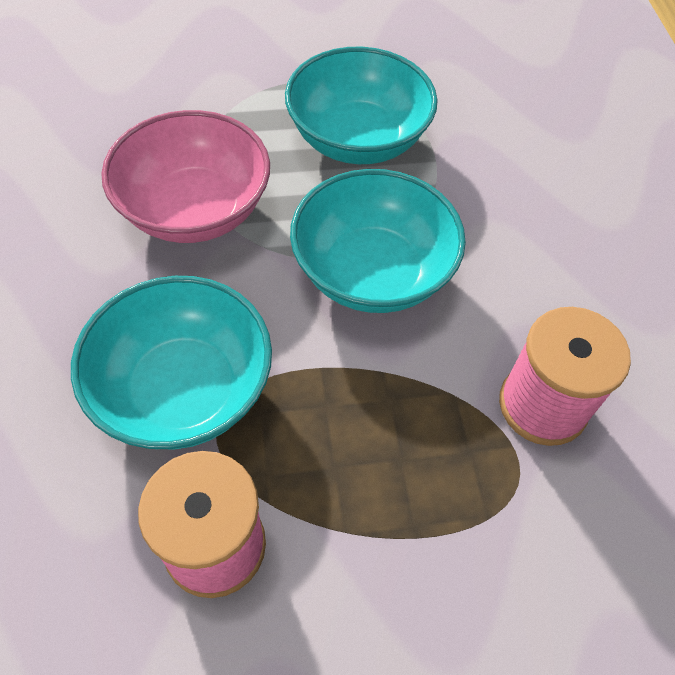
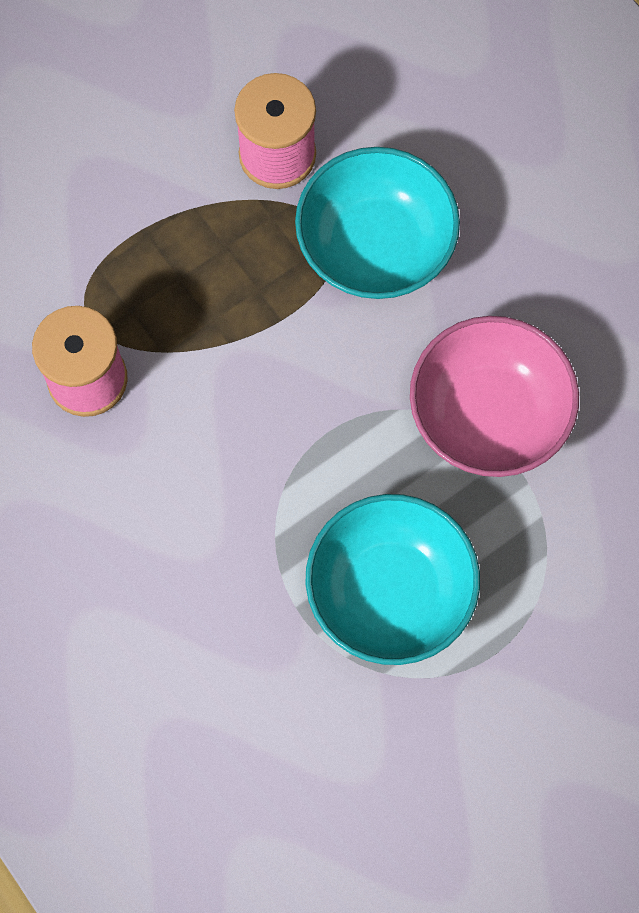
camera: 155 degrees right, 15 degrees up
(372, 272) = (287, 433): turquoise bowl -> none

